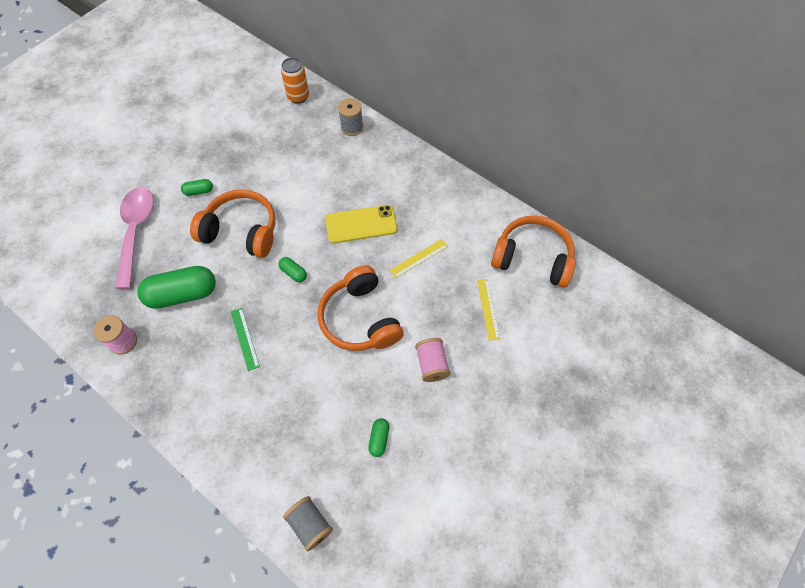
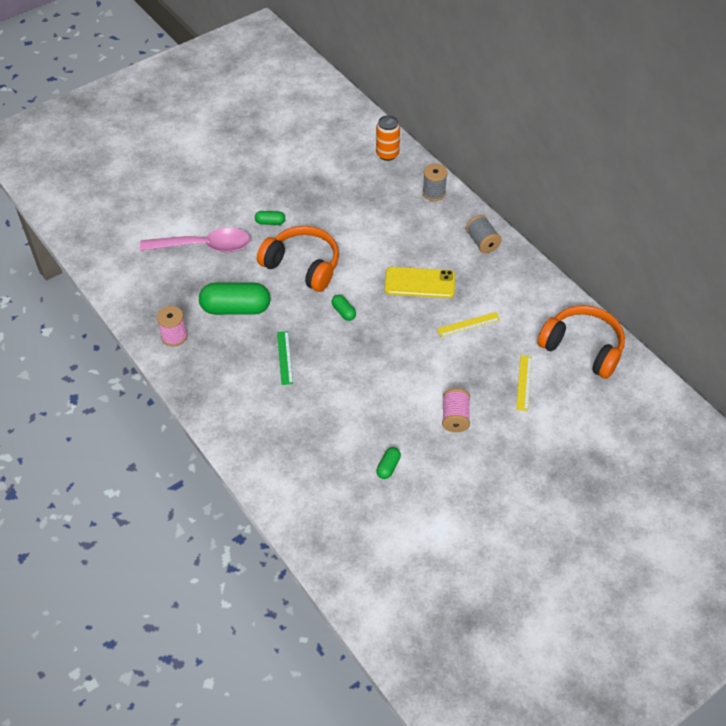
camera: 15 degrees right, 10 degrees down
(136, 232) = (204, 246): pink spoon -> pink spoon turned 75 degrees clockwise
(310, 524) = (308, 518): grey spool -> grey spool (482, 242)
(360, 319) = (397, 364): orange headphones -> none

